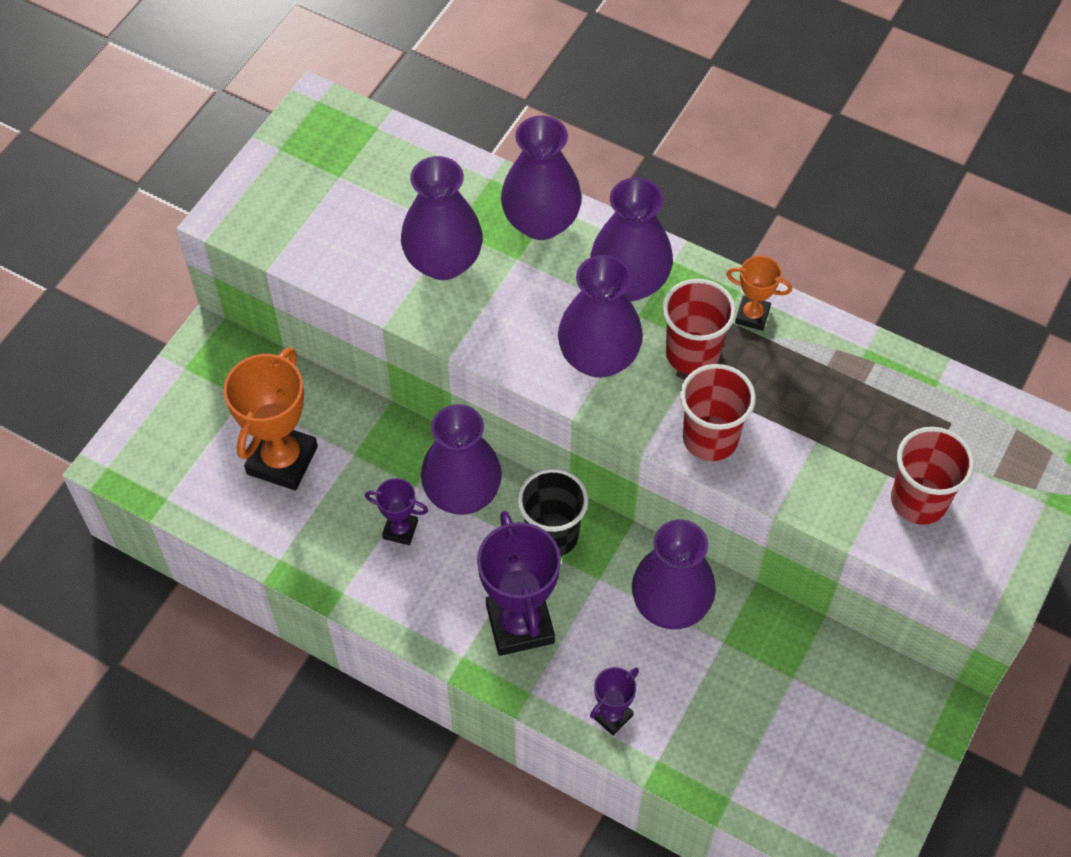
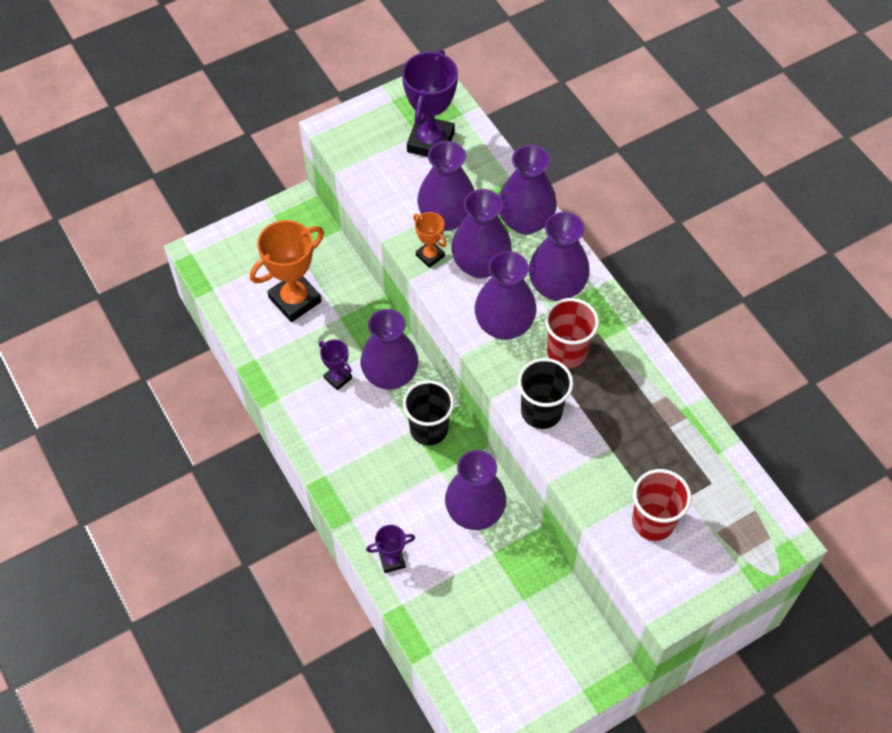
camera: 30 degrees right, 0 degrees up
(520, 624) = (372, 474): purple trophy -> purple trophy (430, 142)
(522, 299) = (480, 265): none -> purple vase
(710, 438) = (541, 411): red cup -> black cup
(752, 315) = (623, 347): orange trophy -> orange trophy (430, 256)

